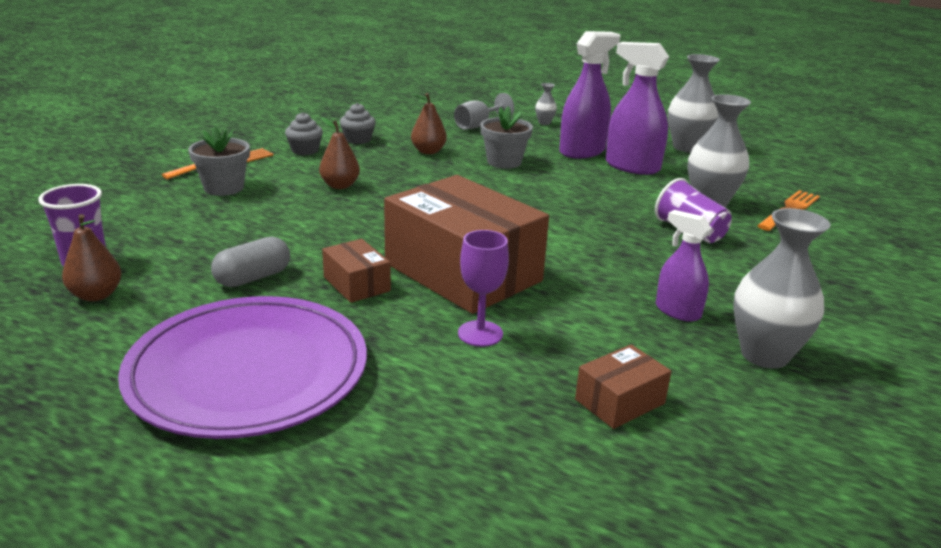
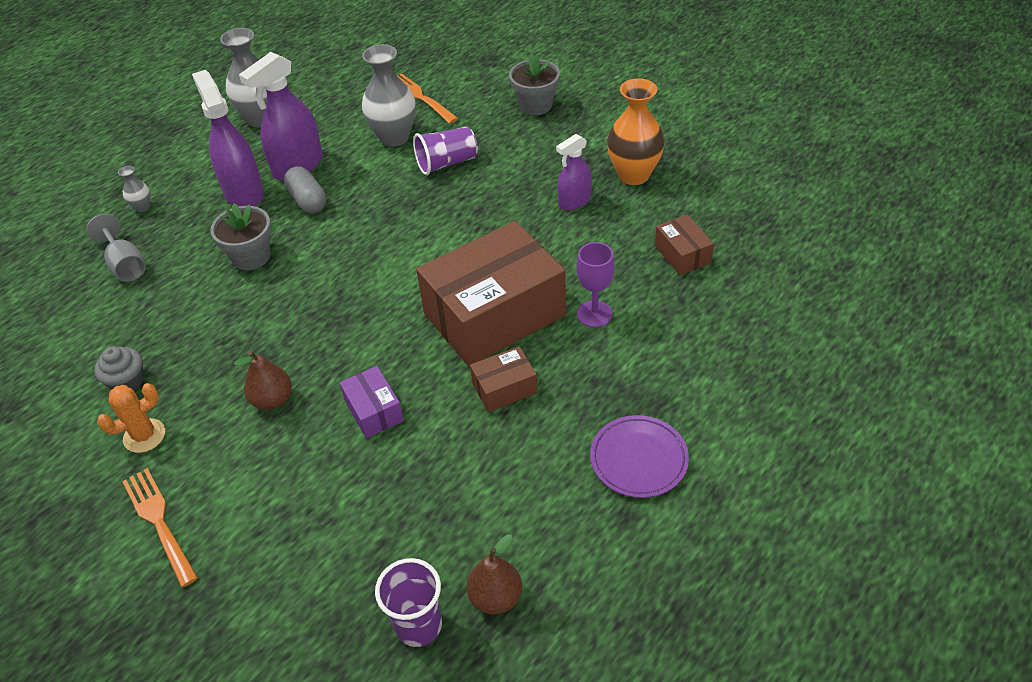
camera: 75 degrees left, 20 degrees up
(224, 188) = (243, 514): grey flower pot -> grey flower pot (535, 105)
(248, 372) = (638, 459): purple plate -> purple plate, size x0.51
(253, 278) = (480, 467): grey capsule -> grey capsule (308, 200)
(305, 150) = (144, 436): grey cupcake -> orange cactus
(327, 224) = (374, 411): none -> purple box
(428, 151) = (195, 316): brown pear -> none
(764, 355) = (633, 175): grey vase -> orange vase

